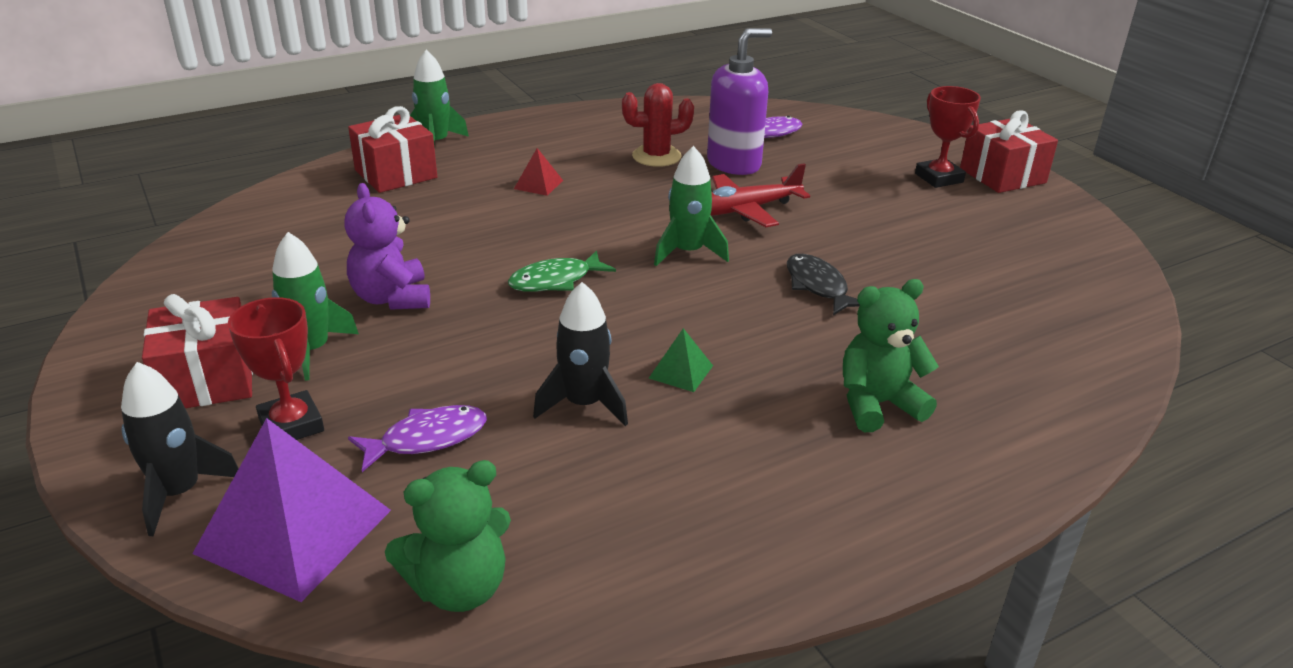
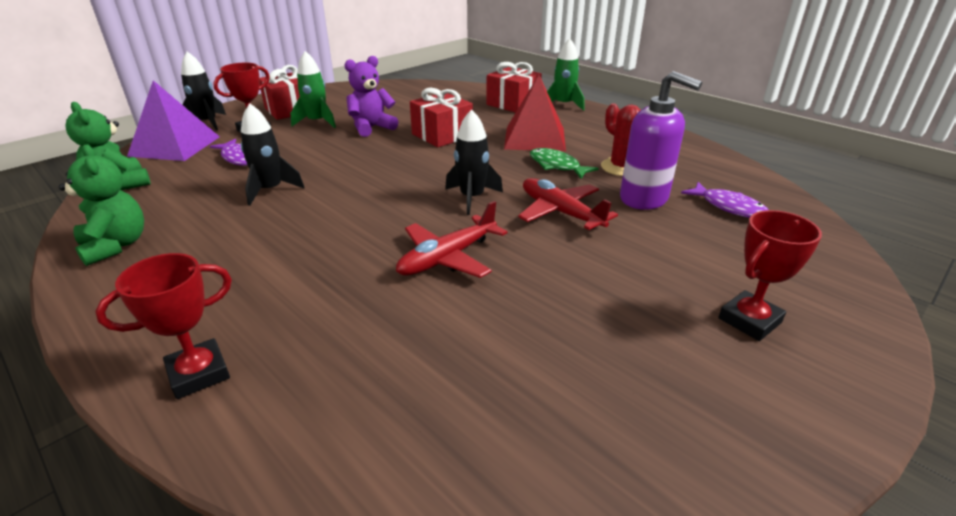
camera: 75 degrees right, 0 degrees up
(538, 184) = (534, 138): red pyramid -> red pyramid, size x2.23
(555, 281) = (409, 162): green fish -> green fish (556, 166)
(681, 371) = (308, 214): green pyramid -> none
(688, 252) = (472, 198): green rocket -> black rocket
(818, 286) = (447, 258): black fish -> red plane
(877, 404) = (269, 300): green teddy bear -> green teddy bear (116, 246)
(998, 448) = (199, 373): none -> red trophy
(1002, 175) = (823, 379): red gift -> red gift (442, 135)

